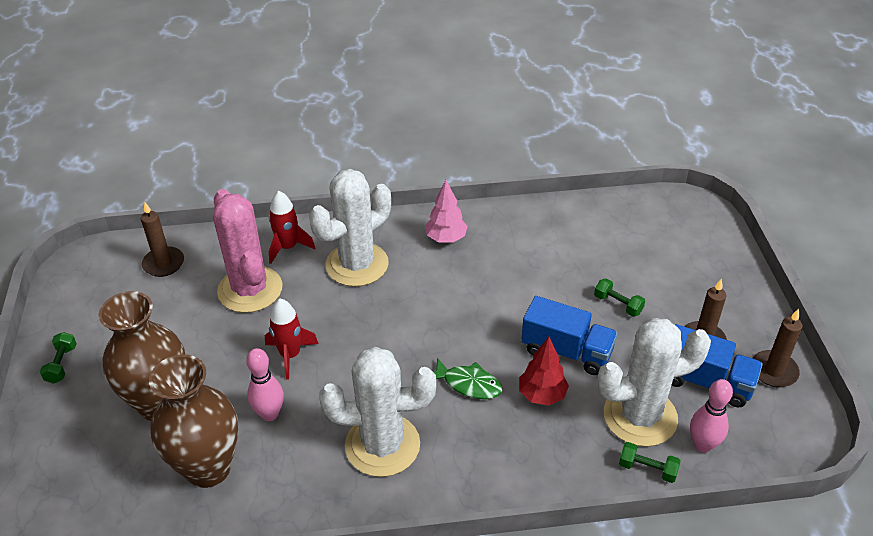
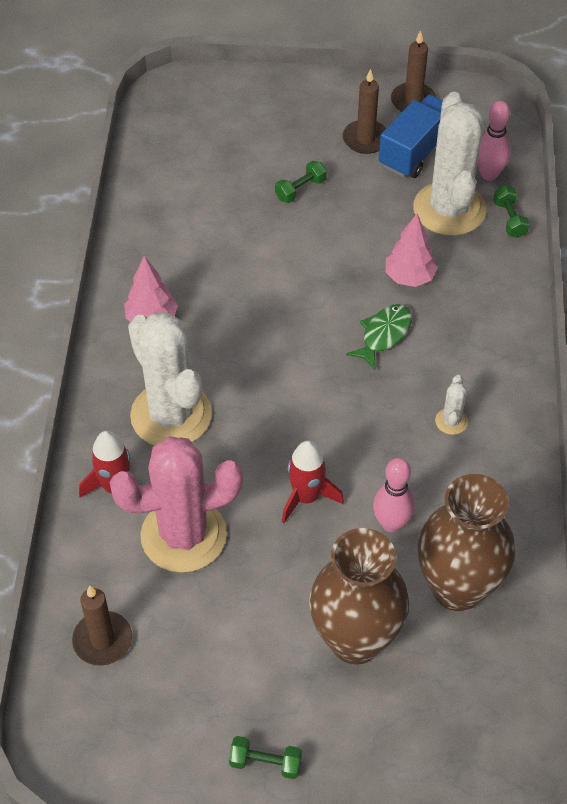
camera: 80 degrees left, 10 degrees up
(382, 445) = (451, 421): white cactus -> white cactus, size x0.40
(542, 395) = (409, 277): red tree -> pink tree
(566, 351) = (356, 245): blue truck -> none
(647, 469) = (509, 219): green dumbbell -> green dumbbell turned 45 degrees counterclockwise

